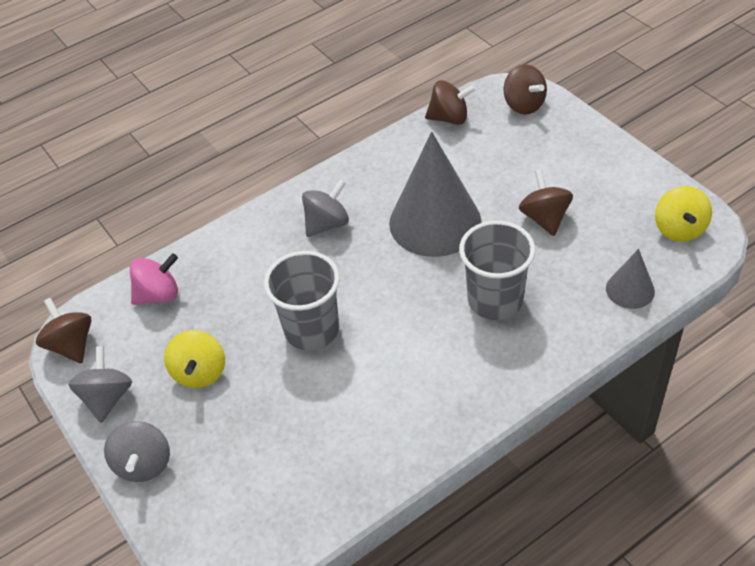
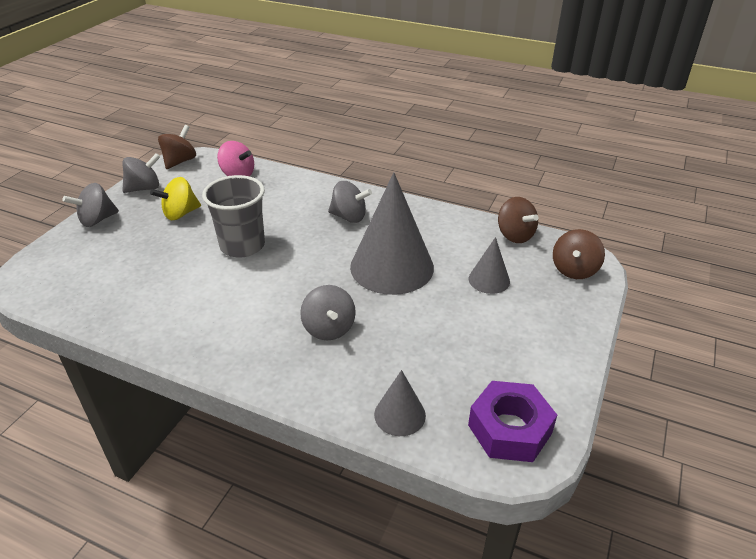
camera: 55 degrees right, 10 degrees down
(495, 300) = (329, 328): grey cup -> grey spinning top
(500, 163) = (489, 280): none -> grey cone
(544, 218) = (446, 327): brown spinning top -> none
(679, 229) = (509, 429): yellow spinning top -> purple nut

